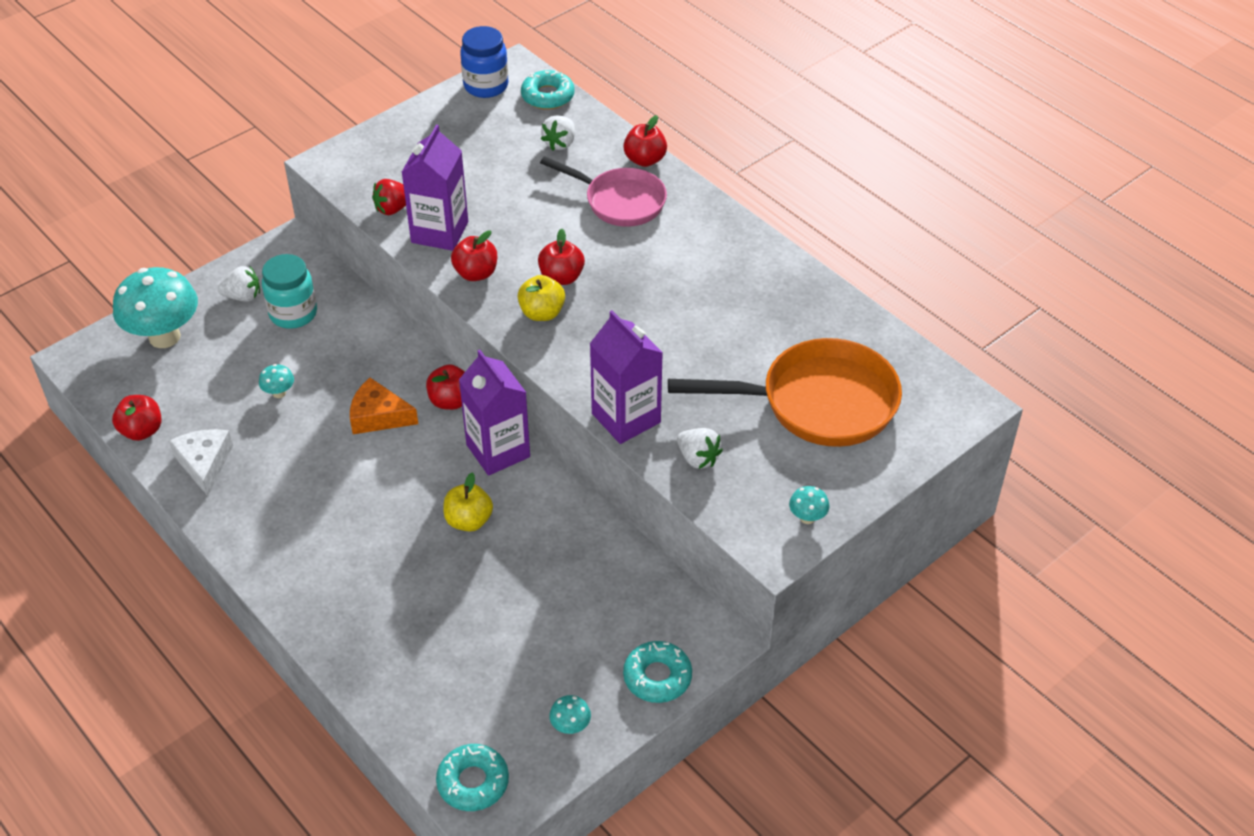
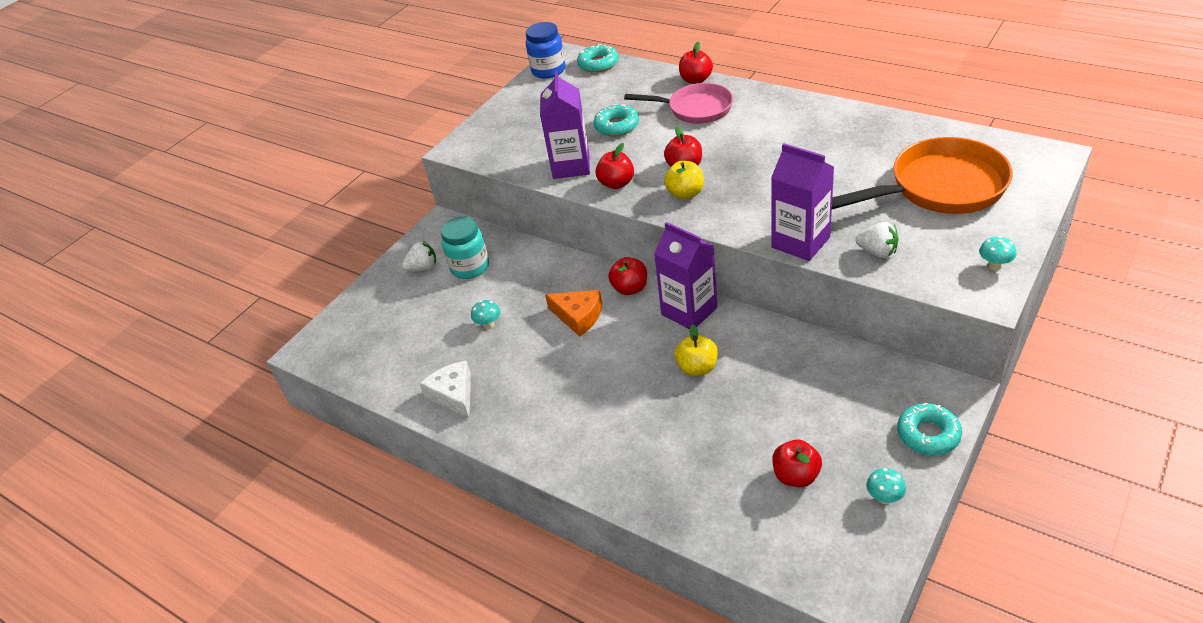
camera: 10 degrees left, 5 degrees down
(142, 431) = (388, 387): red apple -> red apple (796, 476)
(164, 337) = (373, 314): turquoise mushroom -> none
(378, 416) = (578, 316): orange cheese -> orange cheese turned 150 degrees counterclockwise
(393, 209) = (525, 162): red strawberry -> none
(473, 782) = (832, 573): turquoise donut -> turquoise donut (617, 126)
(560, 143) = (626, 88): white strawberry -> none

